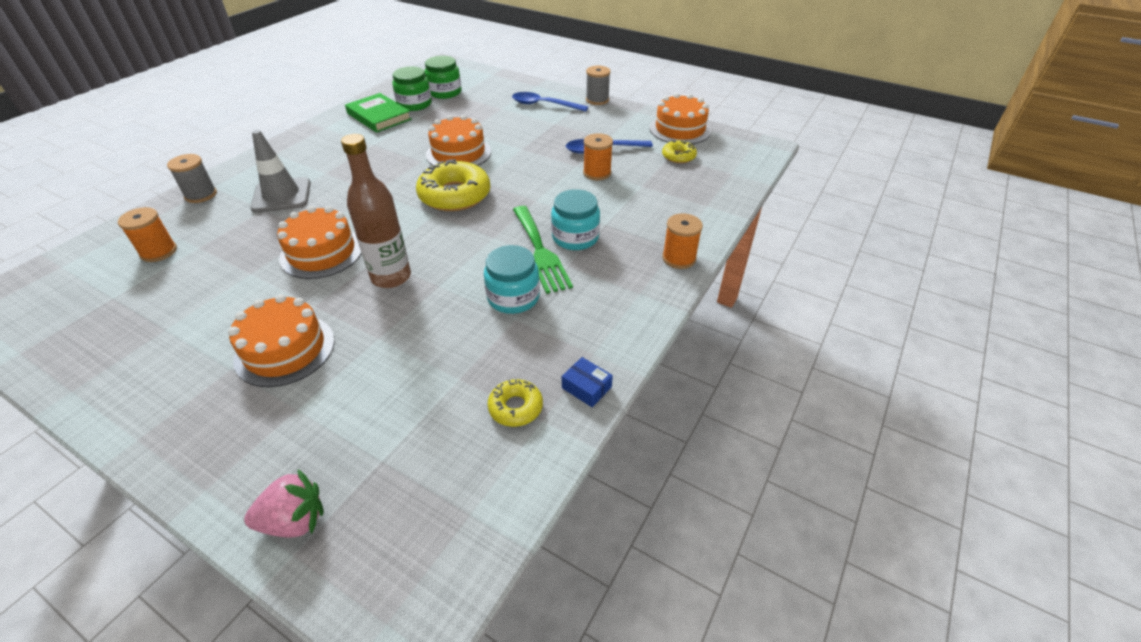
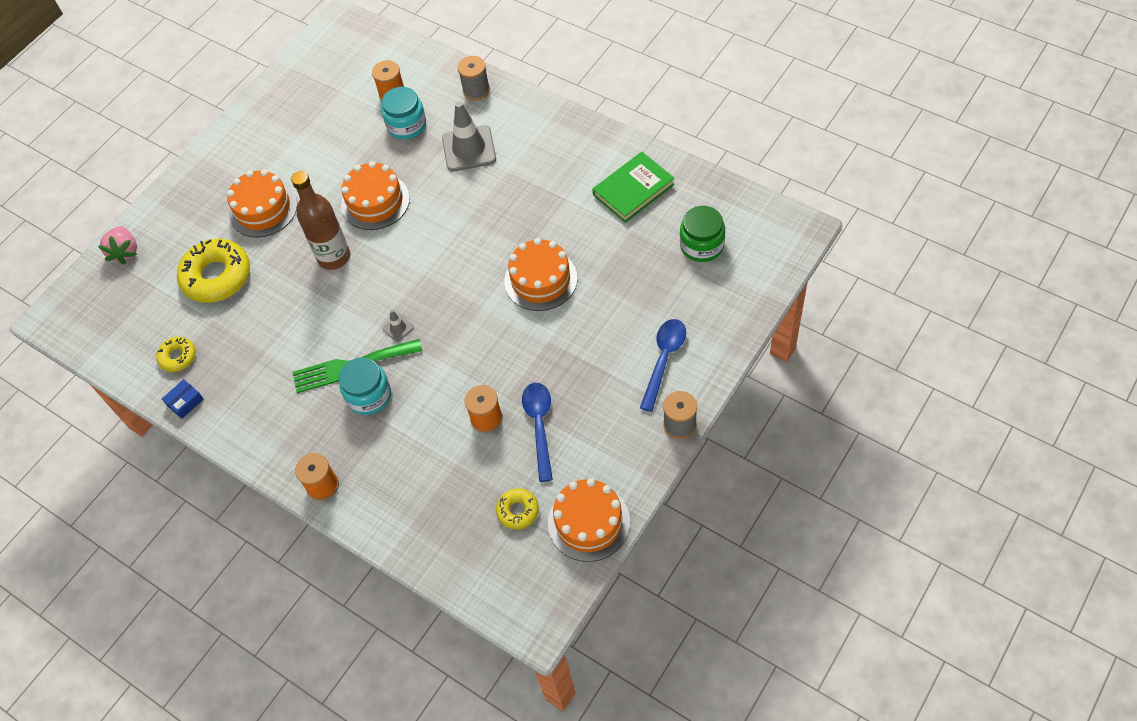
camera: 100 degrees right, 15 degrees up
(414, 104) = (666, 219): green jar -> none
(455, 195) = (455, 287): yellow donut -> yellow donut (217, 276)
(497, 225) = (398, 328): none -> grey traffic cone
(513, 297) = (292, 348): turquoise jar -> turquoise jar (406, 125)

